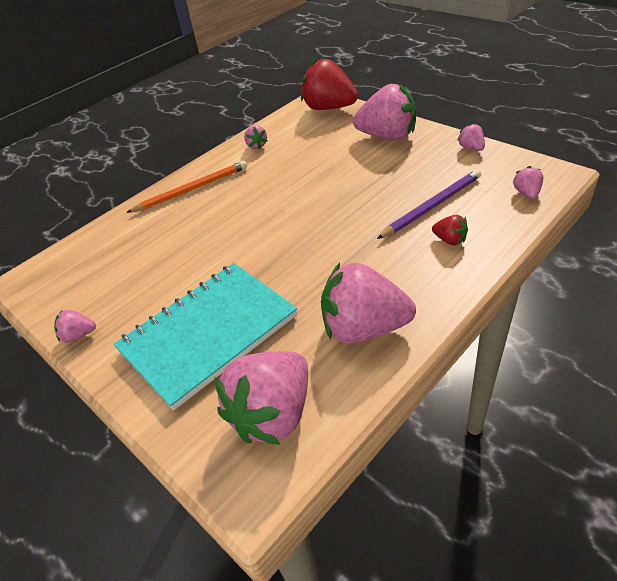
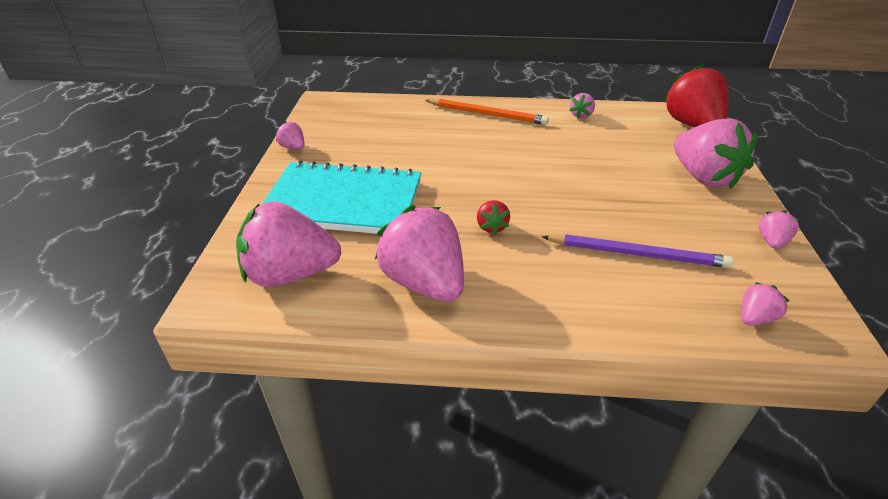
camera: 45 degrees right, 5 degrees down
(450, 240) = (601, 288): red strawberry -> red strawberry (491, 227)

